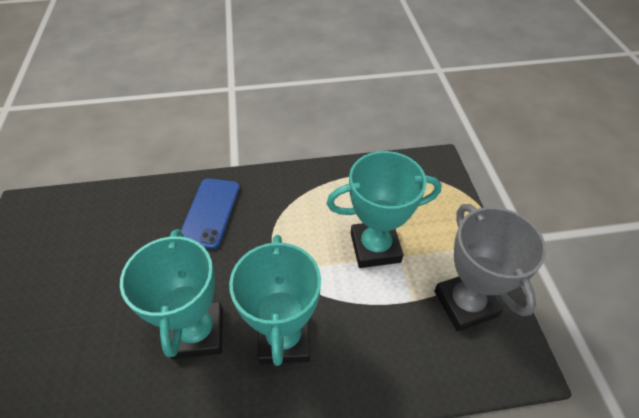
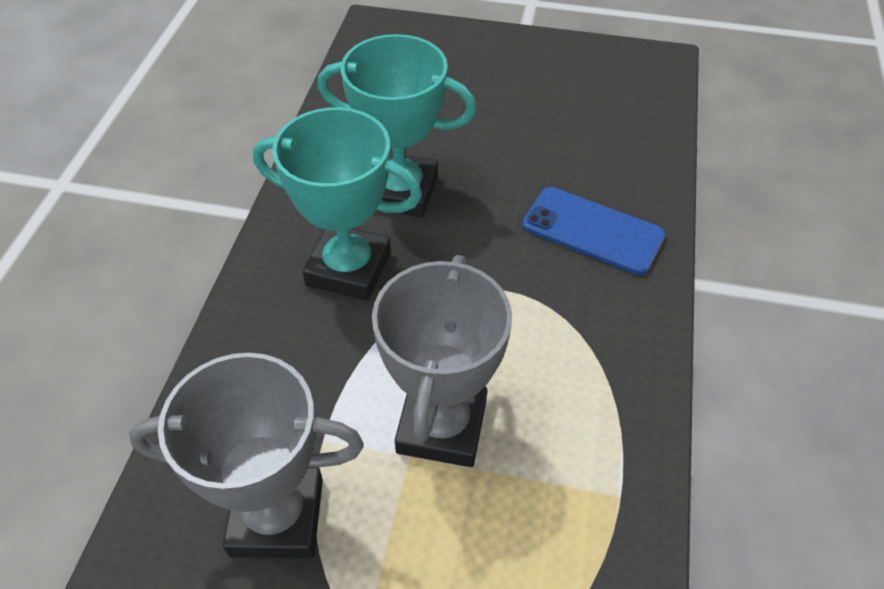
camera: 110 degrees right, 0 degrees up
(375, 247) = (441, 426): turquoise trophy -> grey trophy

